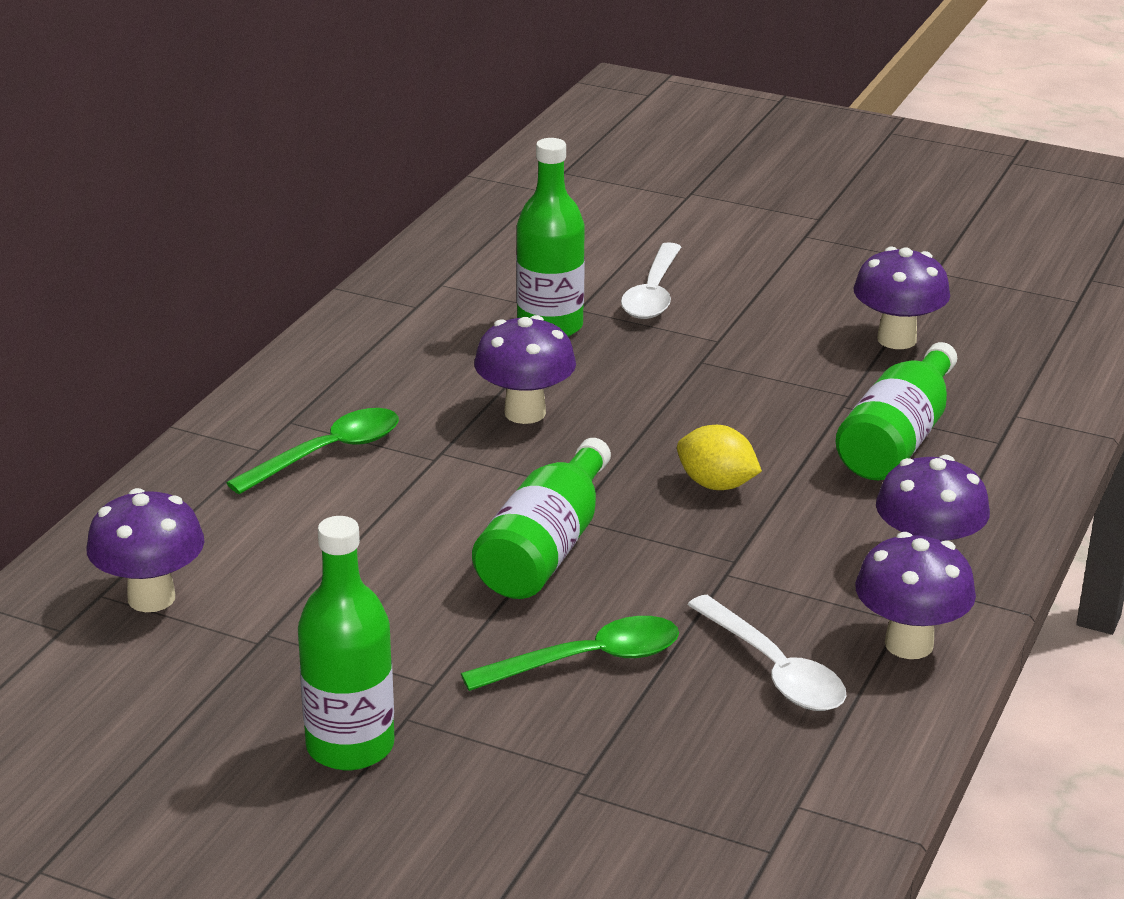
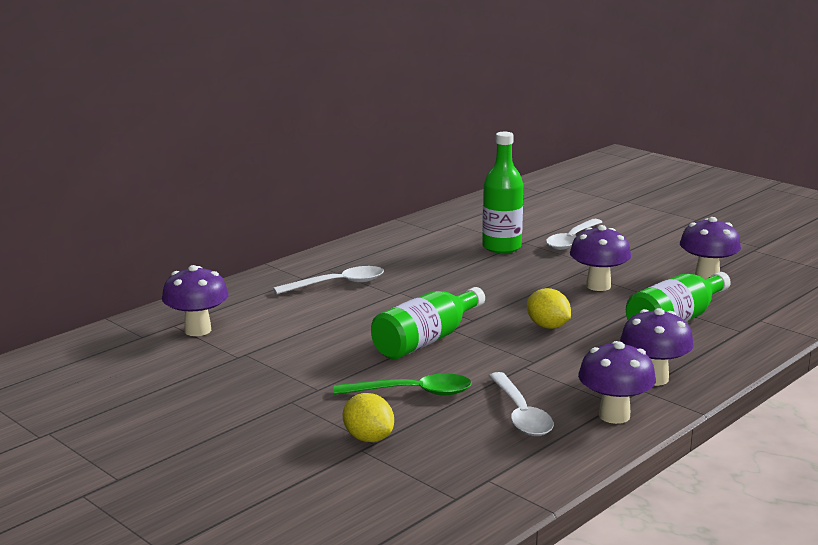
camera: 20 degrees right, 10 degrees down
(328, 453) = (337, 284): green spoon -> white spoon
(350, 746) = (251, 408): green bottle -> none
(525, 413) = (459, 281): purple mushroom -> purple mushroom (598, 286)
(574, 766) = (368, 438): none -> yellow lemon

